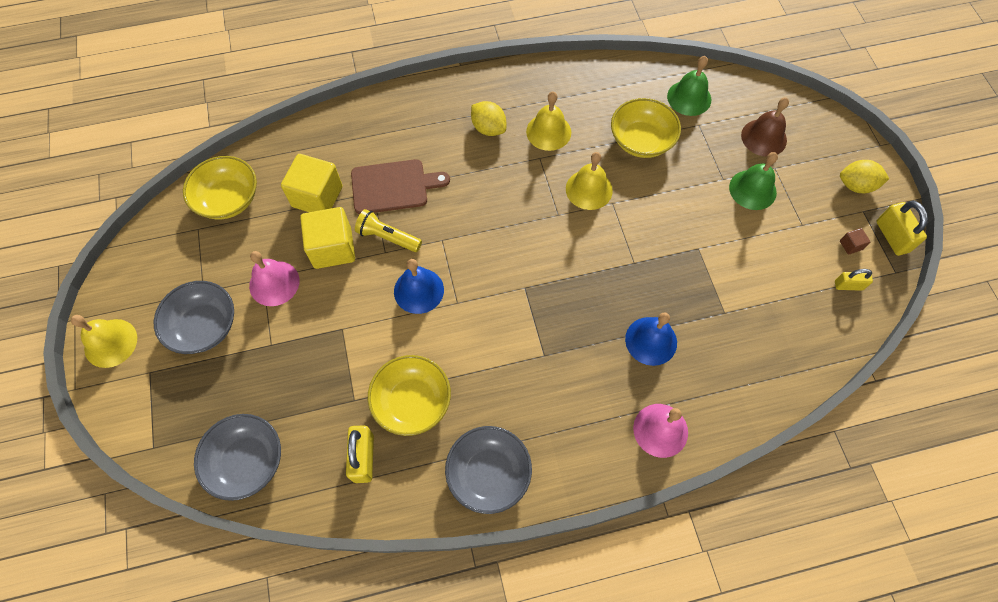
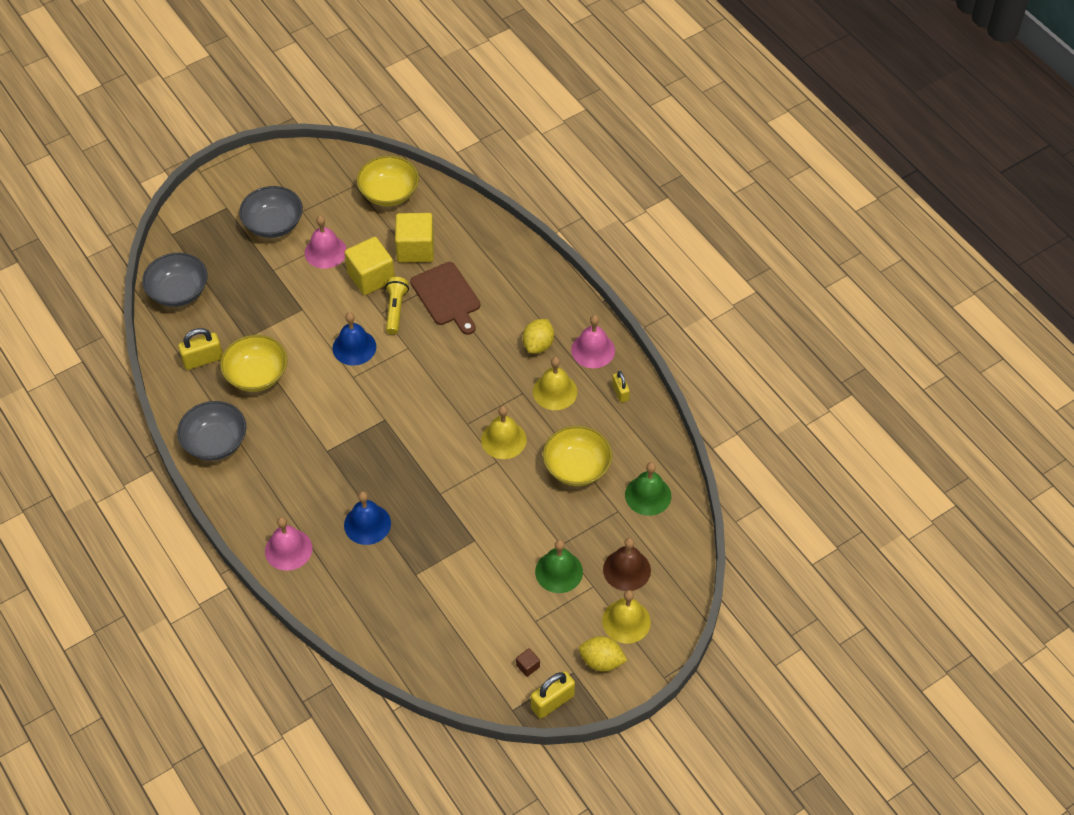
camera: 70 degrees right, 10 degrees down
(110, 343) = (241, 175): yellow bell -> yellow bell (626, 621)
(513, 88) = (593, 350): none -> pink bell
(848, 285) = (481, 670): yellow padlock -> yellow padlock (620, 392)
(856, 185) = (601, 661): yellow lemon -> yellow lemon turned 60 degrees counterclockwise

